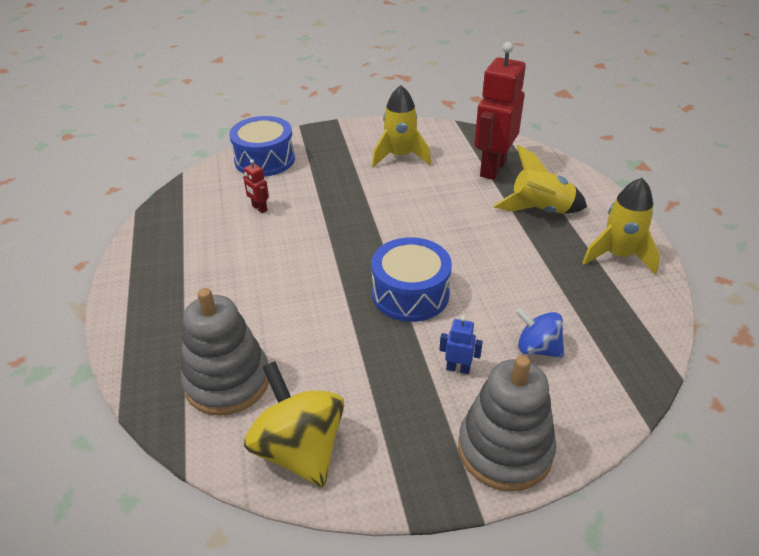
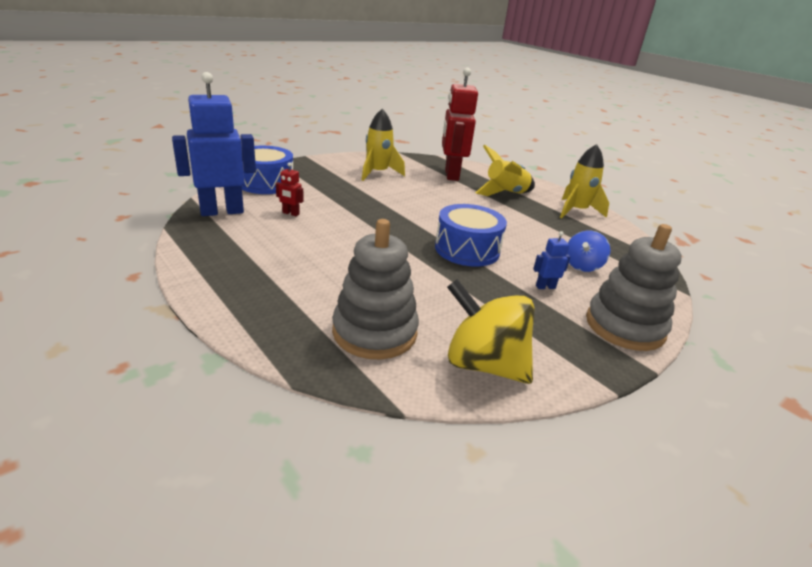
camera: 30 degrees left, 10 degrees down
(197, 196) = (222, 211): none -> blue robot
(537, 348) = (582, 266): blue spinning top -> blue spinning top turned 60 degrees counterclockwise

